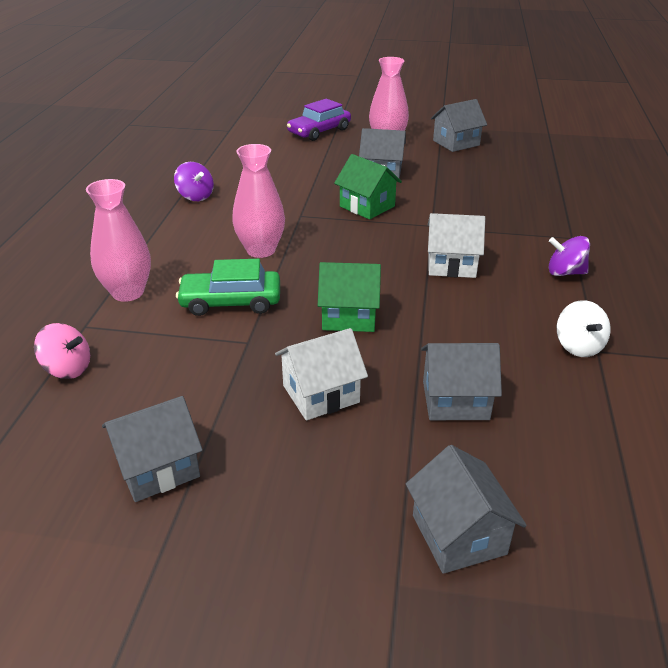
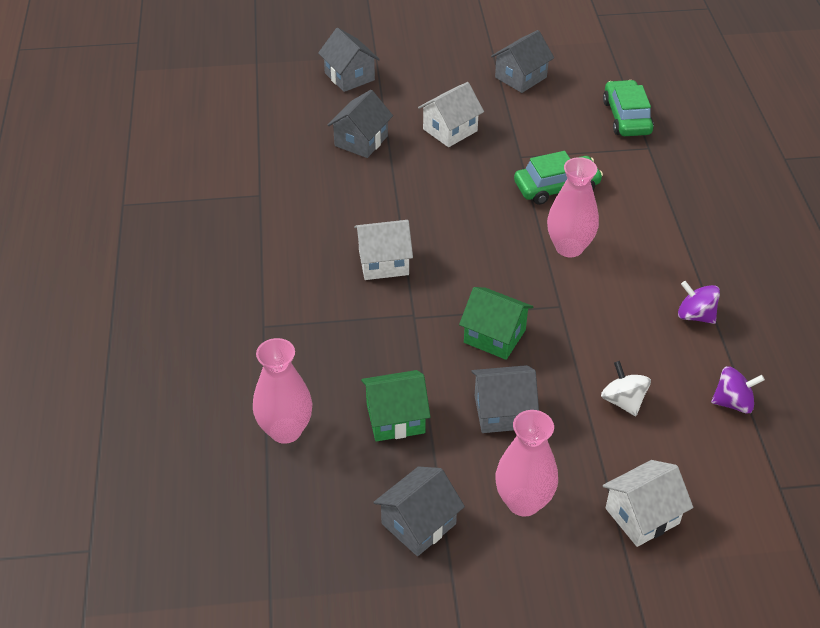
camera: 165 degrees right, 10 degrees up
(68, 369) = (626, 117): pink spinning top -> green car
(128, 292) = (645, 181): pink vase -> pink vase (285, 430)
(319, 131) = (642, 516): purple car -> white house
(349, 316) = (455, 191): green house -> green house (395, 418)
(455, 400) = (361, 141): grey house -> grey house turned 45 degrees counterclockwise
(565, 272) = (276, 272): purple spinning top -> purple spinning top (733, 402)
(578, 346) = (274, 196): white spinning top -> white spinning top (623, 401)

